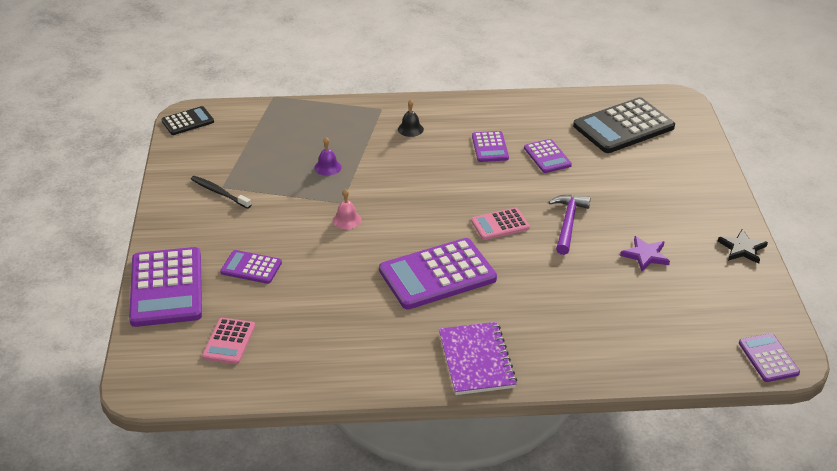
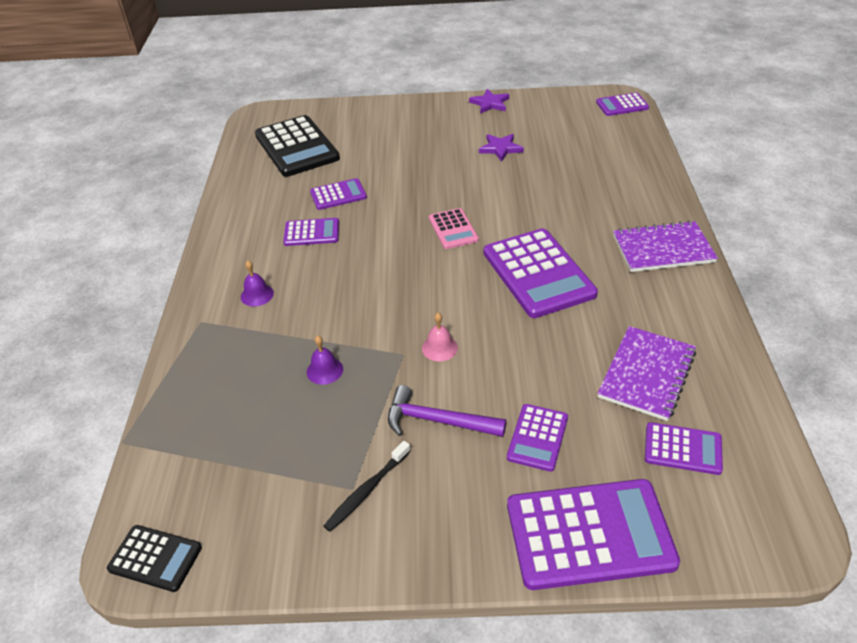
camera: 85 degrees left, 5 degrees up
(188, 121) = (155, 558): black calculator -> black calculator turned 135 degrees clockwise
(229, 341) = (682, 449): pink calculator -> purple calculator
(308, 330) = (646, 374): none -> purple notebook
(410, 129) = (257, 295): black bell -> purple bell
(568, 223) = (452, 187): purple hammer -> purple hammer (437, 421)
(742, 249) = (490, 103): black star -> purple star

